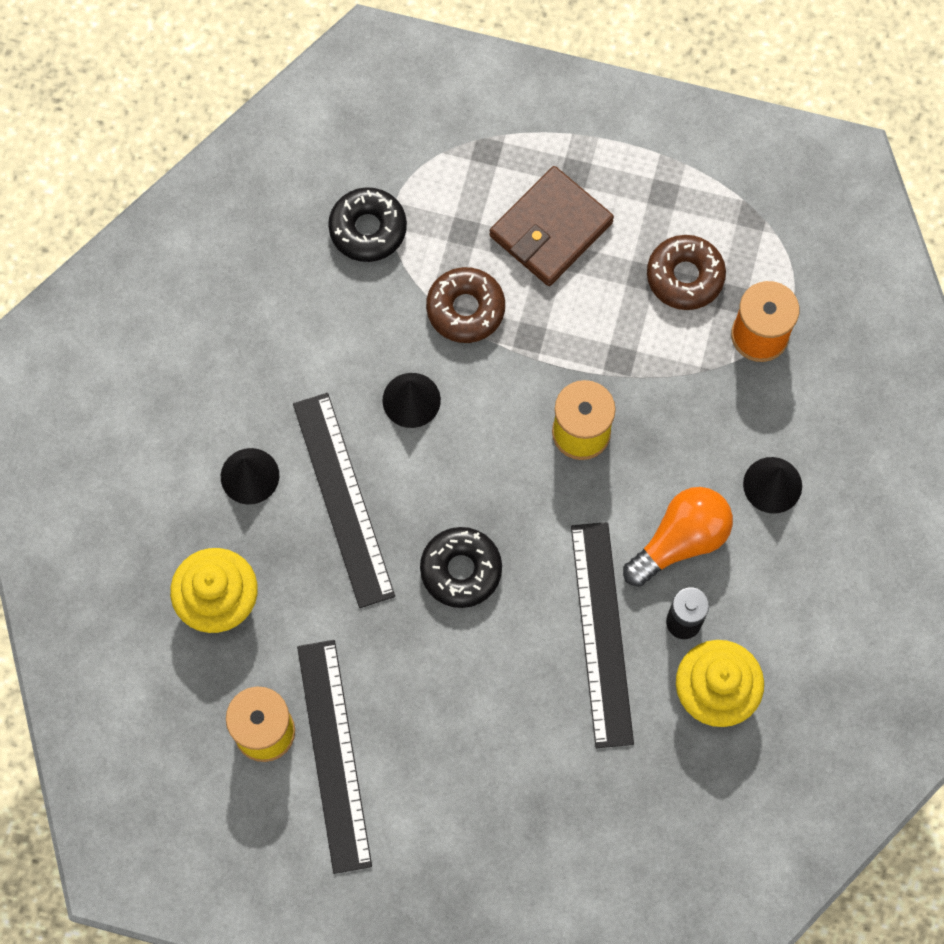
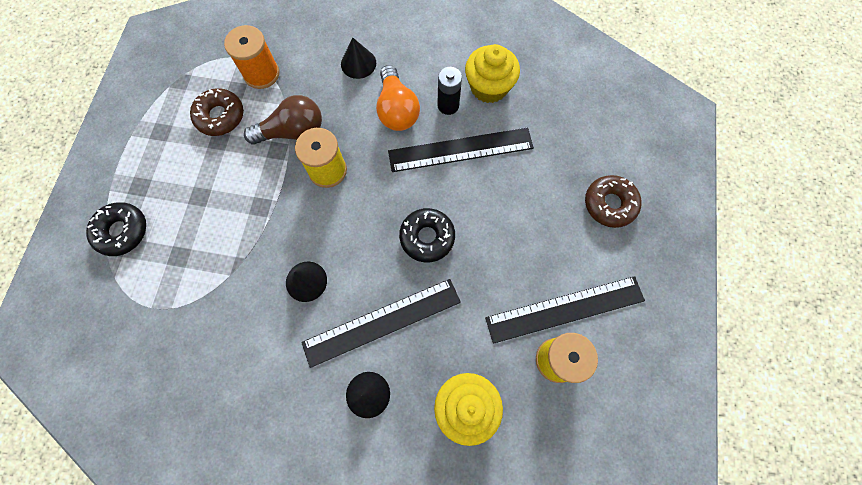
camera: 95 degrees left, 0 degrees up
(368, 229) = (171, 325): black donut -> black donut (122, 231)
(465, 309) = (238, 250): brown donut -> brown donut (609, 204)
(550, 229) = (181, 199): brown wallet -> none
(651, 382) = (293, 131): none -> brown light bulb
(680, 541) = (397, 110): orange light bulb -> orange light bulb turned 150 degrees counterclockwise

